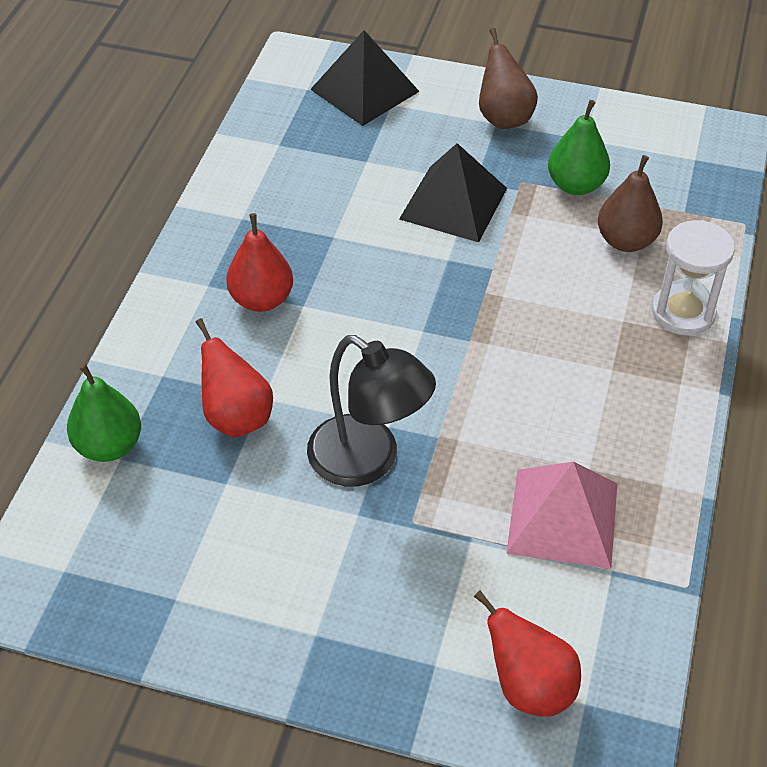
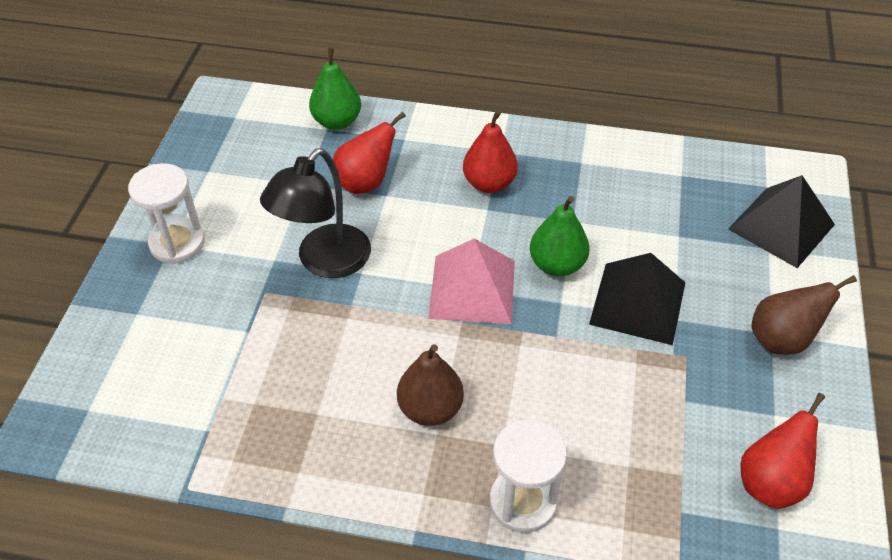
camera: 85 degrees right, 0 degrees up
(314, 626) = (177, 243): none -> white hourglass
(529, 687) = (108, 372): red pear -> red pear (770, 482)
(563, 517) = (265, 394): pink pyramid -> pink pyramid (472, 289)
(576, 185) = (694, 405): green pear -> green pear (557, 265)
(626, 241) = (619, 451): brown pear -> brown pear (430, 409)

